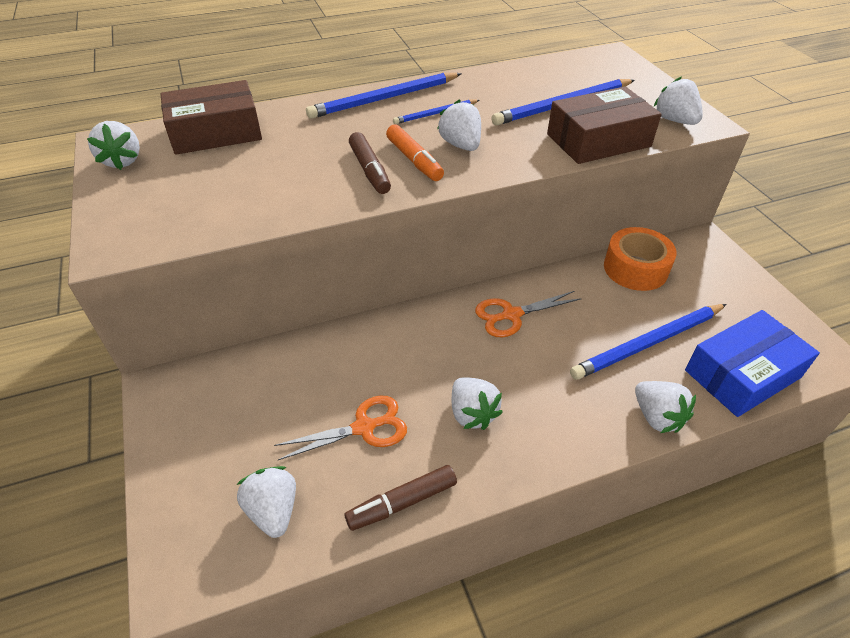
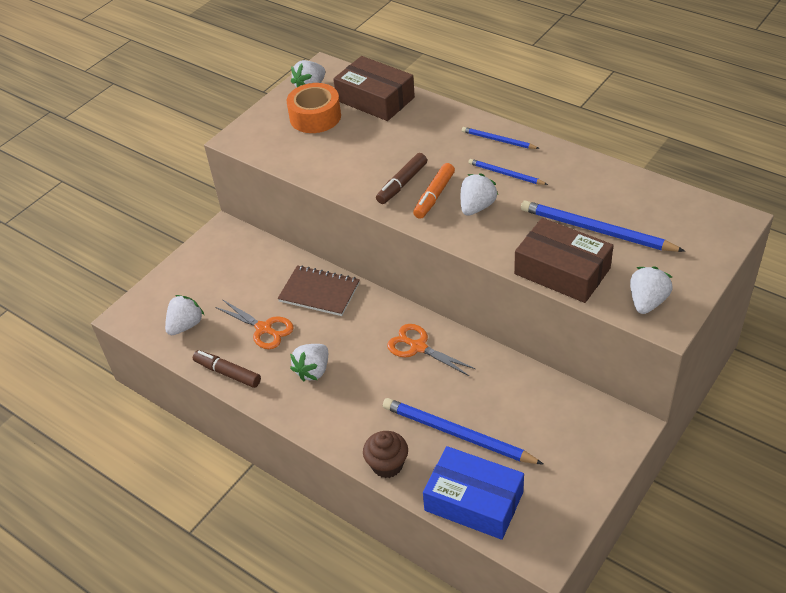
camera: 60 degrees right, 0 degrees up
(360, 351) = (319, 292): none -> brown notebook
(384, 99) = (498, 140): blue pencil -> blue pencil, size x0.54
(635, 268) = (540, 394): orange tape -> orange tape (315, 117)
(657, 417) = (387, 465): white strawberry -> brown cupcake

